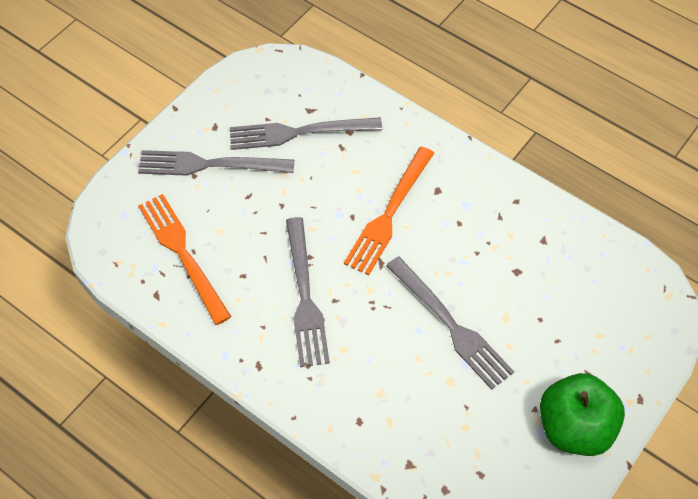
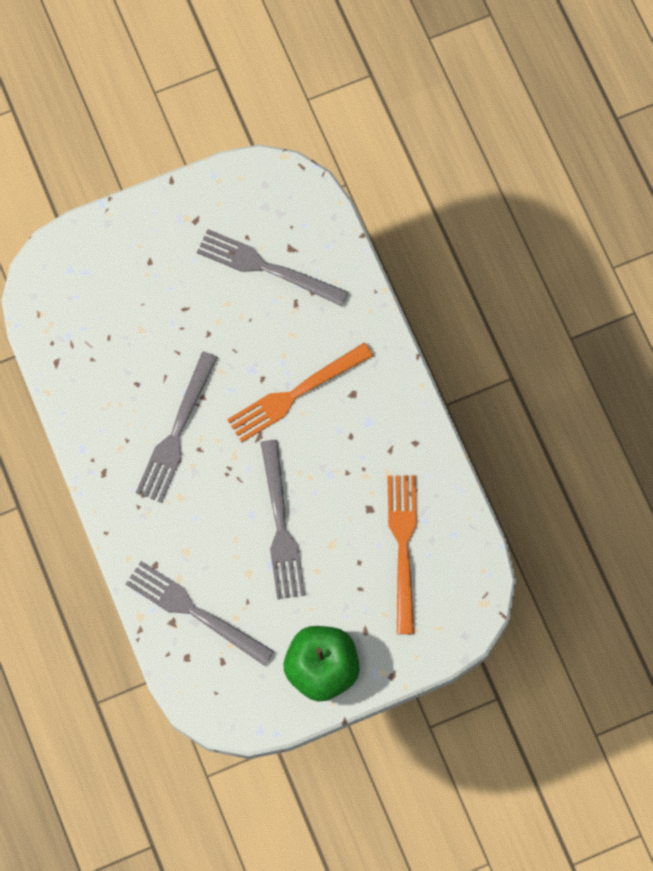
camera: 30 degrees right, 15 degrees up
(181, 253) = (98, 334): orange fork -> orange fork (402, 545)
(208, 165) = (168, 258): grey fork -> grey fork (193, 611)

